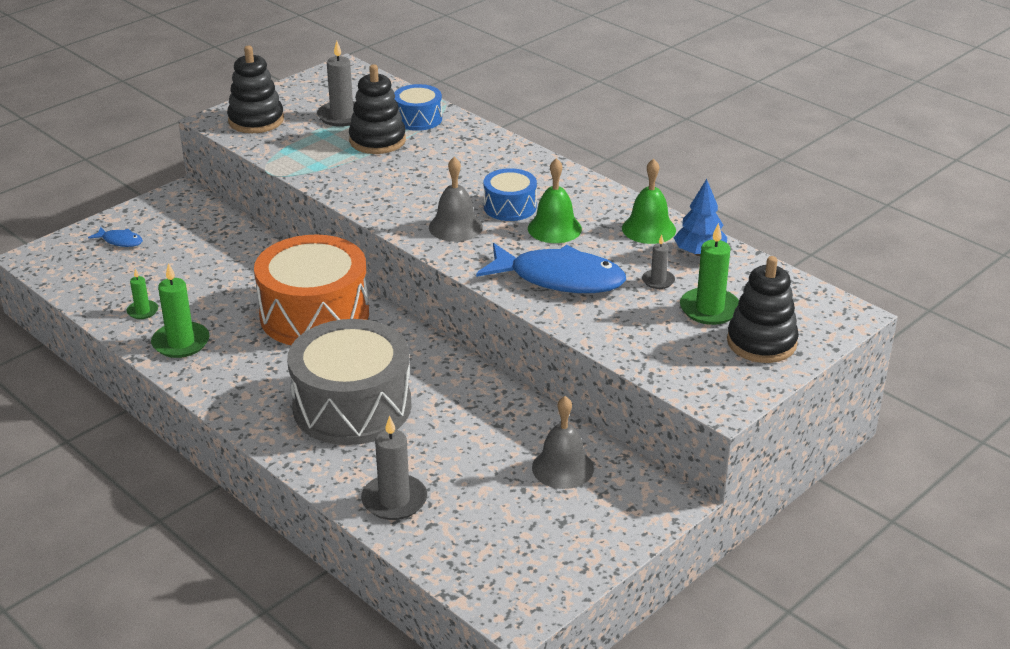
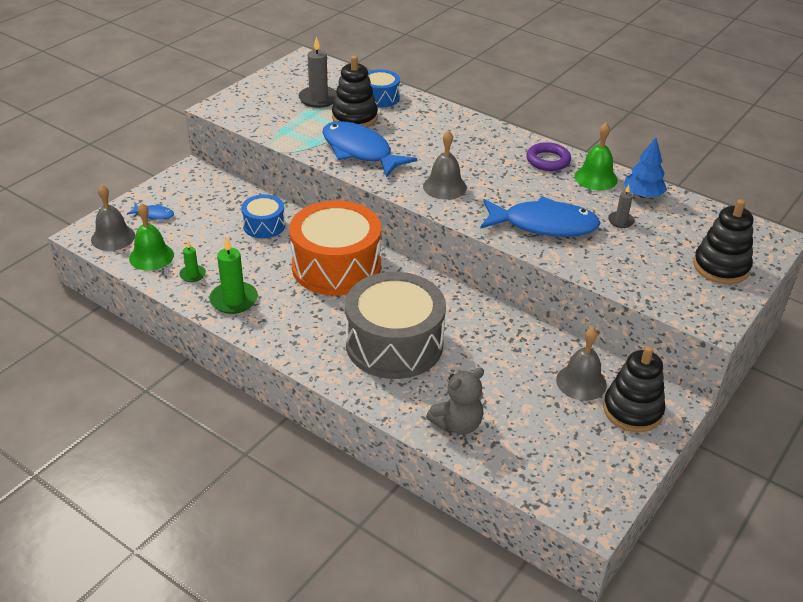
camera: 10 degrees left, 5 degrees up
(65, 263) = (113, 237): none -> grey bell
(256, 120) = (250, 106): black stacking toy -> black stacking toy (632, 410)
(368, 180) = (360, 151): none -> blue fish
(394, 500) = (457, 424): grey candle -> grey teddy bear
(510, 207) = (481, 167): blue drum -> blue drum (264, 225)
(554, 228) = (523, 182): green bell -> green bell (151, 256)
(597, 205) = (548, 160): none -> purple ring
(709, 309) = (670, 242): green candle -> none

